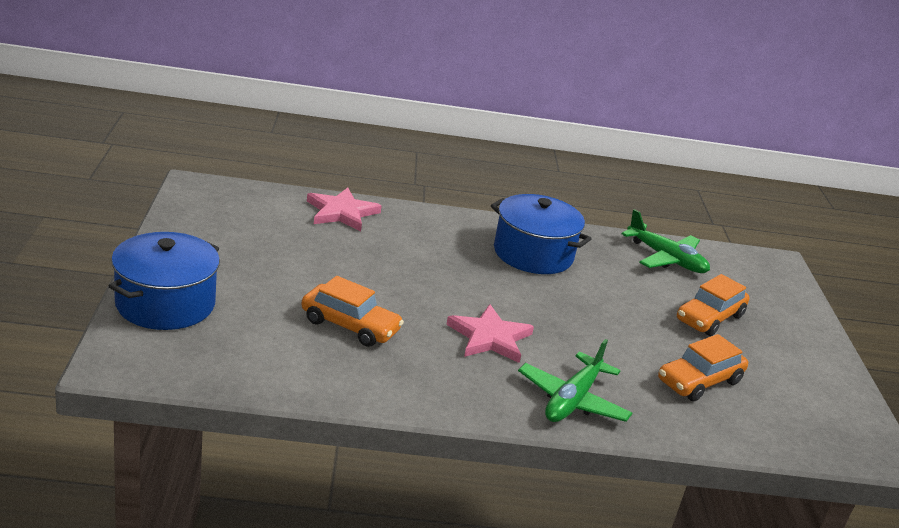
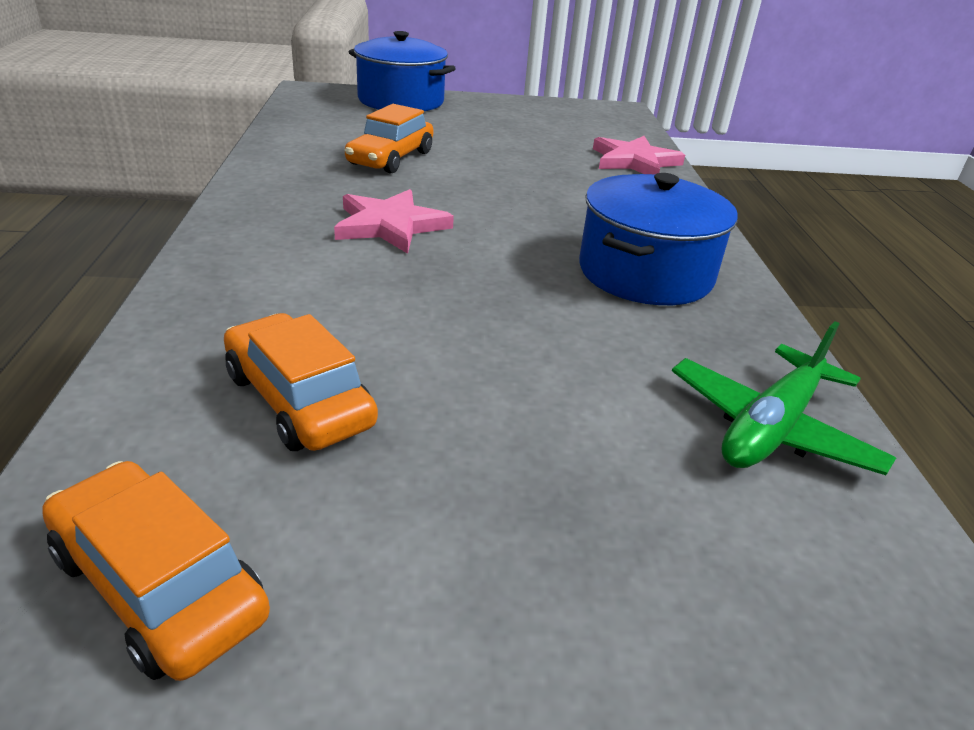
camera: 90 degrees right, 5 degrees up
(572, 400) = (248, 268): green plane -> none
(709, 318) = (544, 456): orange car -> orange car (159, 585)

